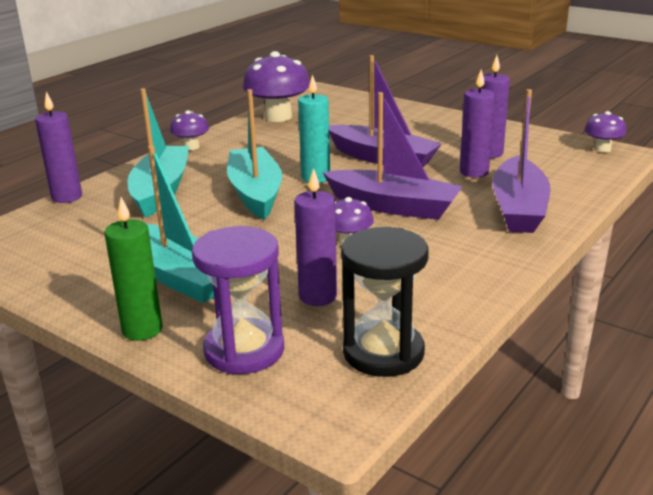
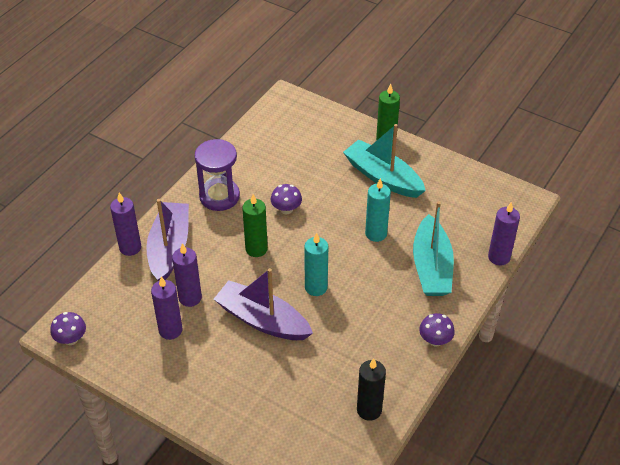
camera: 175 degrees right, 20 degrees up
(220, 217) = (376, 234): none -> turquoise candle
(244, 350) = (332, 129): purple hourglass -> purple hourglass (219, 196)
(255, 193) = (358, 265): turquoise boat -> none
(278, 117) = (369, 410): purple mushroom -> black candle
(318, 296) = (301, 164): purple candle -> purple candle (130, 247)
(383, 352) = (266, 130): black hourglass -> none
(393, 206) = (256, 249): purple boat -> green candle

